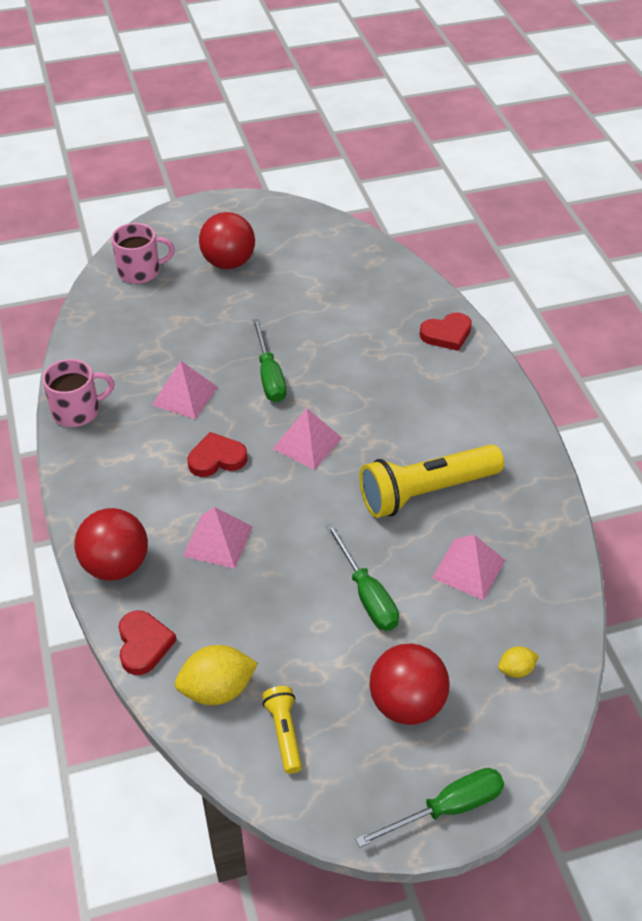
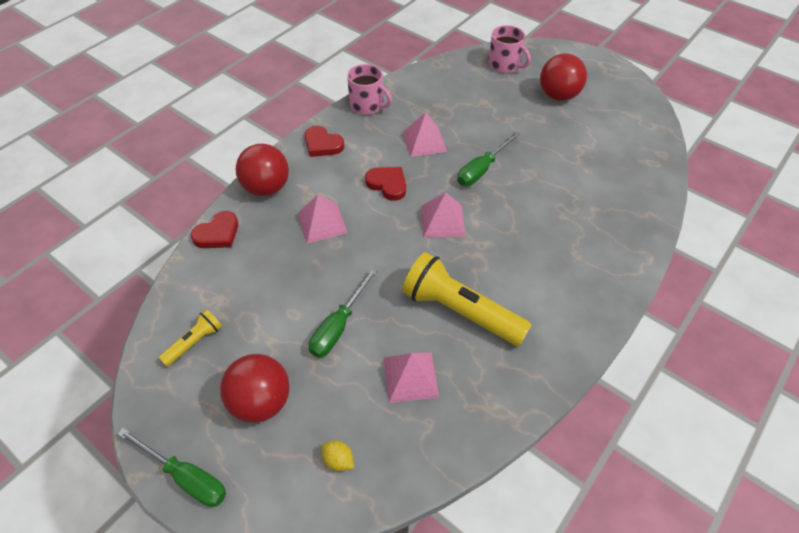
camera: 55 degrees right, 5 degrees up
(217, 689) = (207, 288): yellow lemon -> none
(446, 334) = (627, 241): red heart -> red heart (322, 144)

